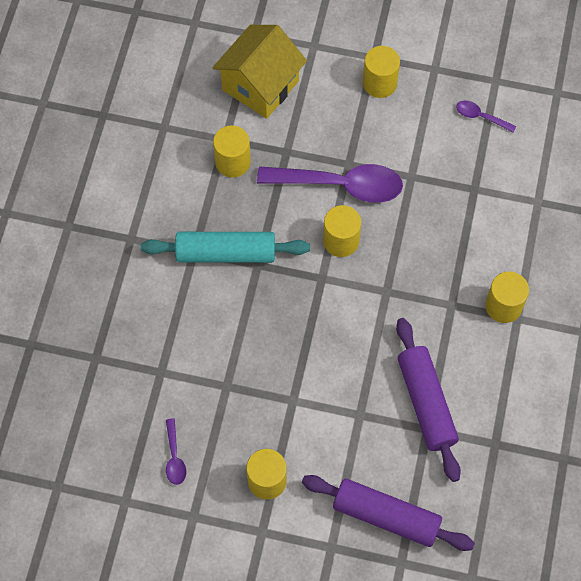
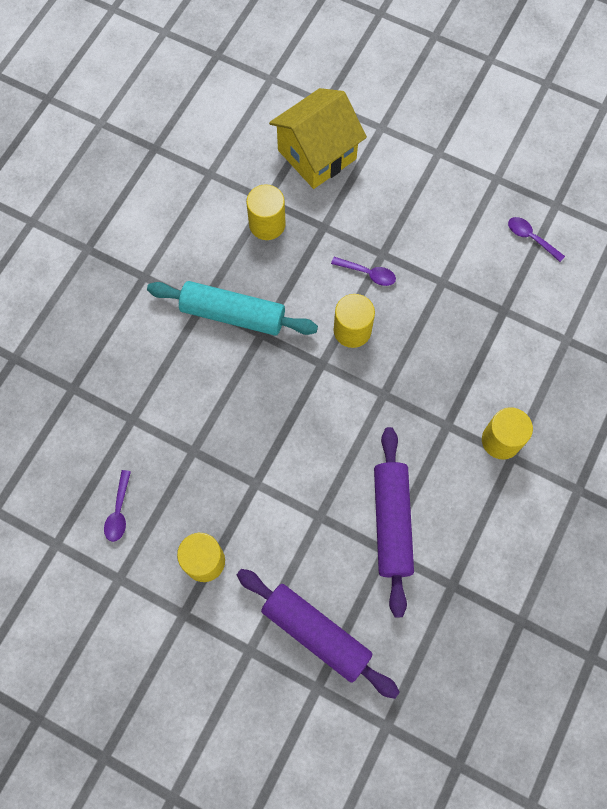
camera: 15 degrees right, 5 degrees up
(340, 185) = (368, 273): purple spoon -> purple spoon, size x0.44
(379, 83) = (437, 180): yellow cylinder -> none

